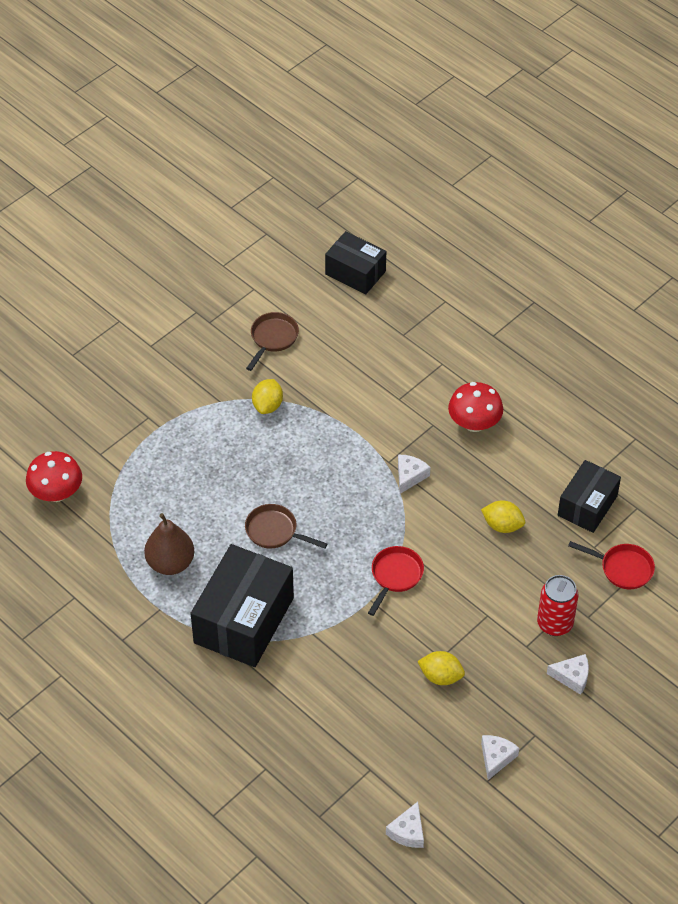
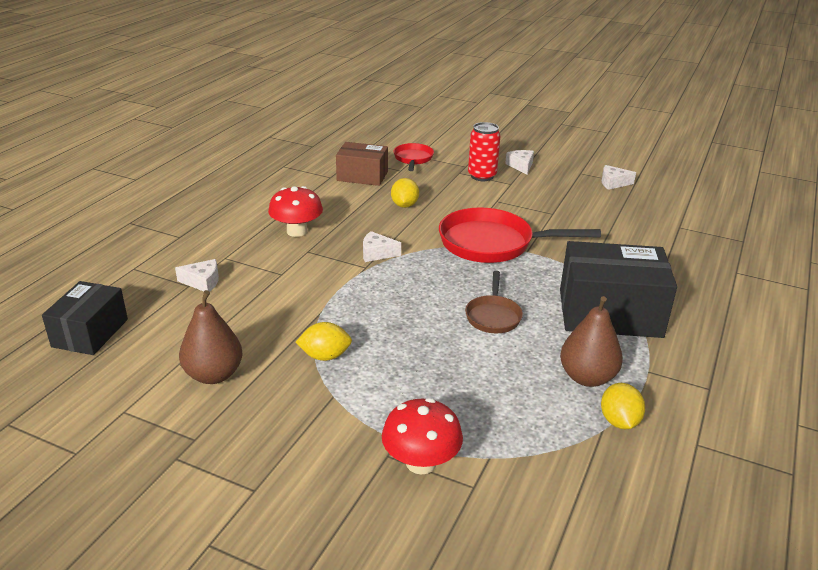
camera: 110 degrees left, 20 degrees down
(56, 493) = (566, 513): red mushroom -> red mushroom (421, 462)
(273, 338) = (214, 375): brown pan -> brown pear
(395, 576) = (492, 244): red pan -> red pan, size x1.89
(408, 831) = (708, 205): white cheese -> white cheese (202, 282)
(441, 676) = (569, 211): yellow lemon -> yellow lemon (619, 421)
(587, 506) = (362, 176): black box -> brown box

